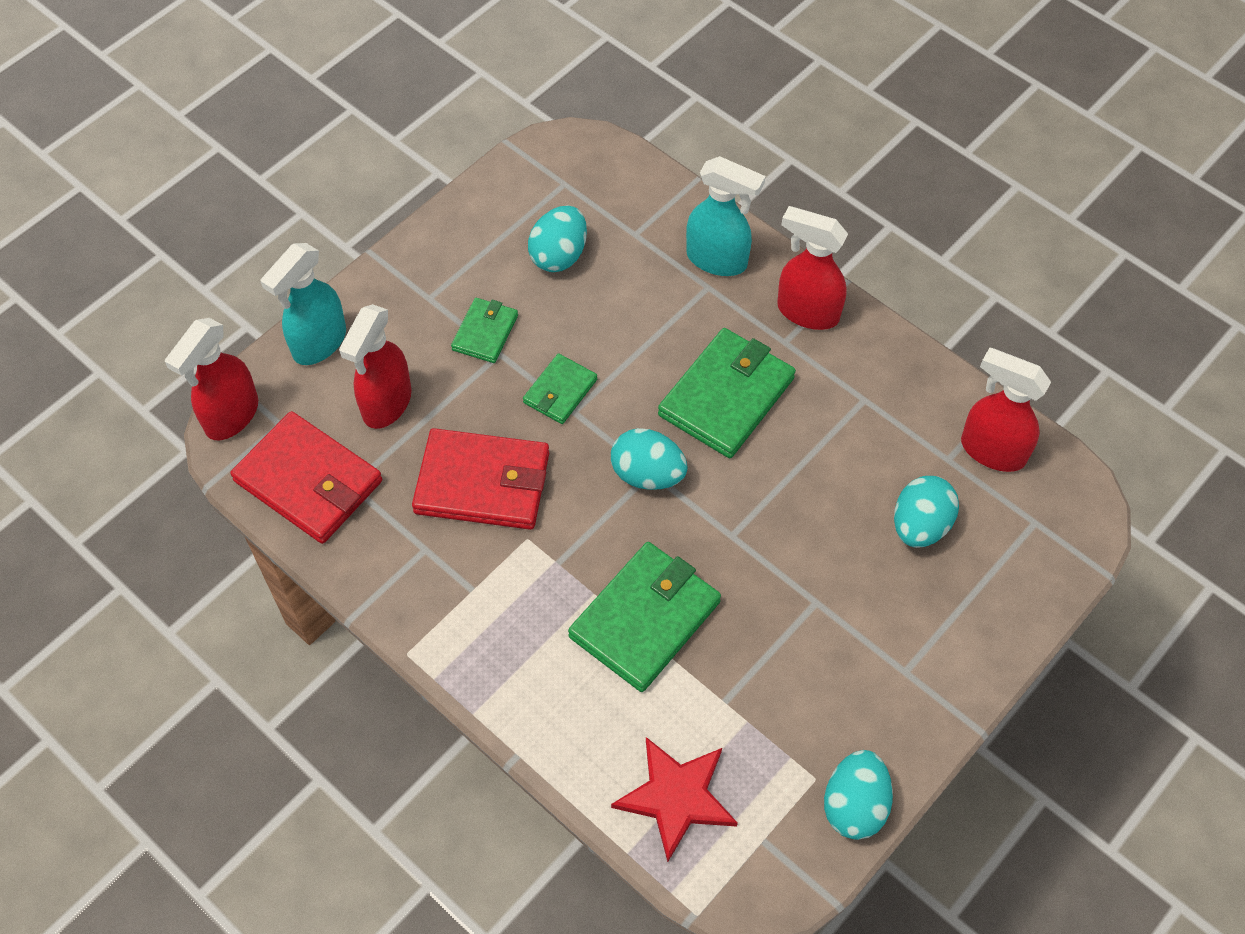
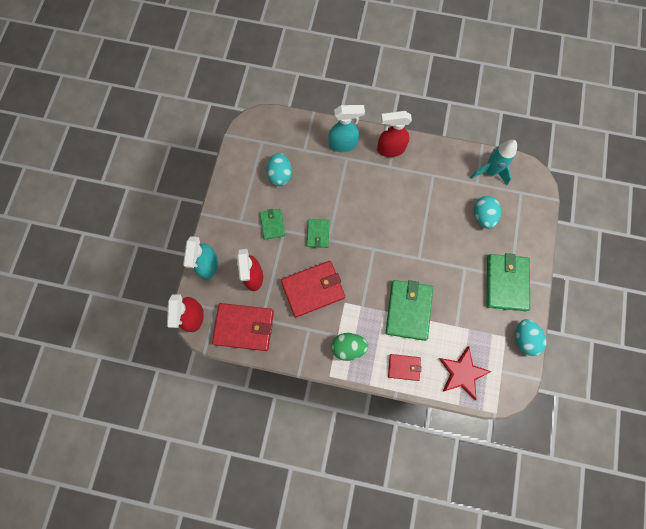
camera: 30 degrees left, 15 degrees up
(478, 622) = (348, 347): none -> green egg
(563, 719) = (404, 367): none -> red wallet
(647, 474) = (373, 250): turquoise egg -> none
(726, 396) = (382, 201): green wallet -> green wallet (506, 283)
(991, 450) = (490, 171): red spray bottle -> turquoise rocket

